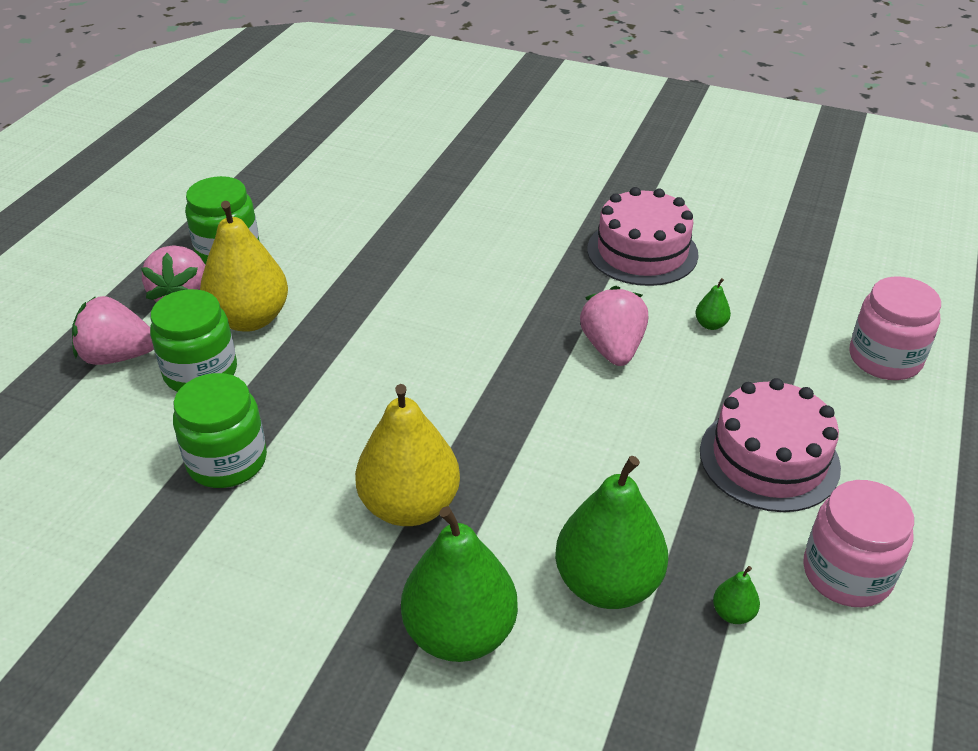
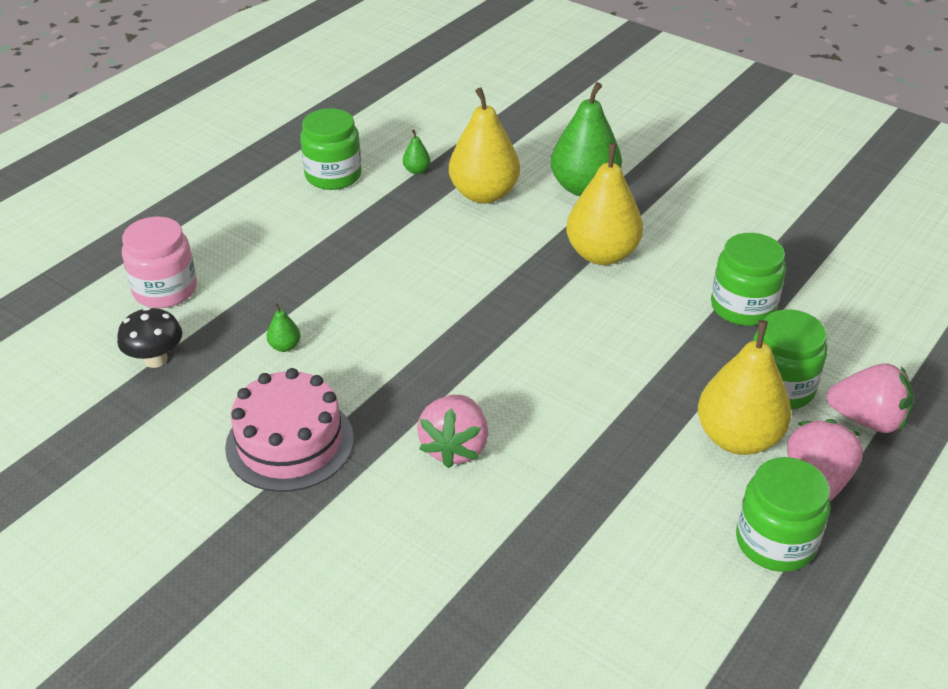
camera: 165 degrees left, 0 degrees up
(607, 584) = (484, 194): green pear -> yellow pear
(612, 349) = (389, 340): pink strawberry -> pink strawberry (455, 447)
(769, 459) = (326, 239): pink cake -> none
(818, 292) = (155, 359): none -> black mushroom
(847, 573) = (333, 175): pink jar -> green jar

